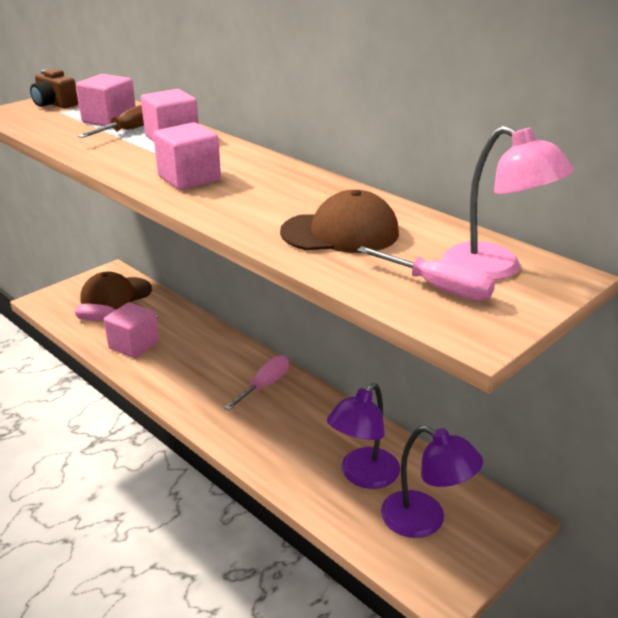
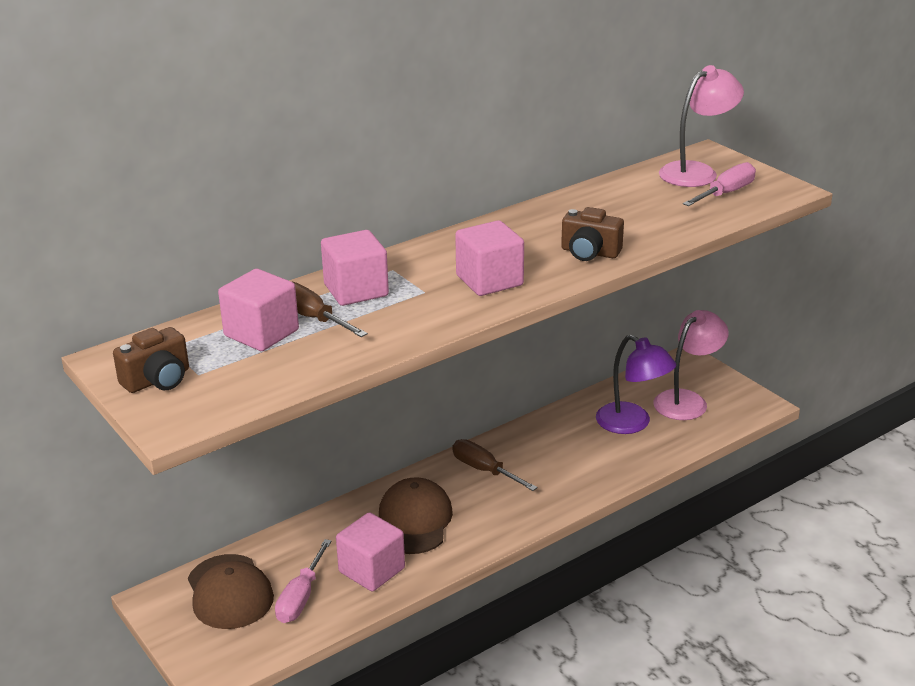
camera: 80 degrees left, 0 degrees up
(251, 215) = (589, 252): none -> brown camera
(264, 386) = (485, 470): pink screwdriver -> brown screwdriver
(340, 232) = (630, 218): brown cap -> brown cap (414, 521)
(425, 520) = (687, 400): purple lamp -> pink lamp

